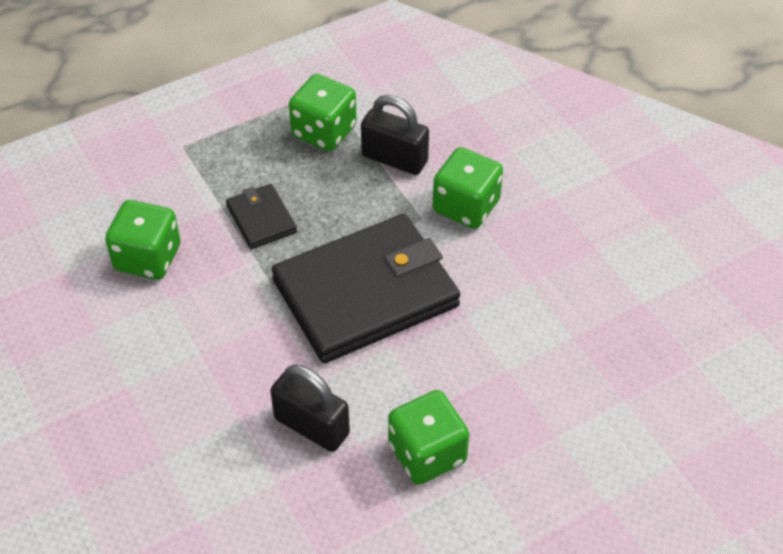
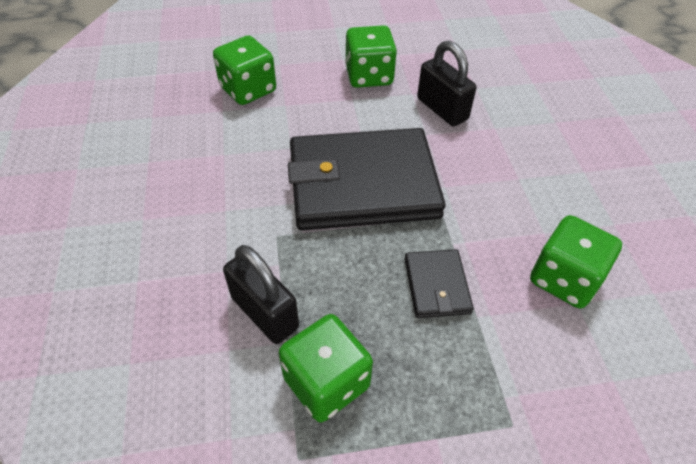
camera: 160 degrees left, 0 degrees up
(466, 206) = (227, 233): green dice -> green dice (248, 89)

